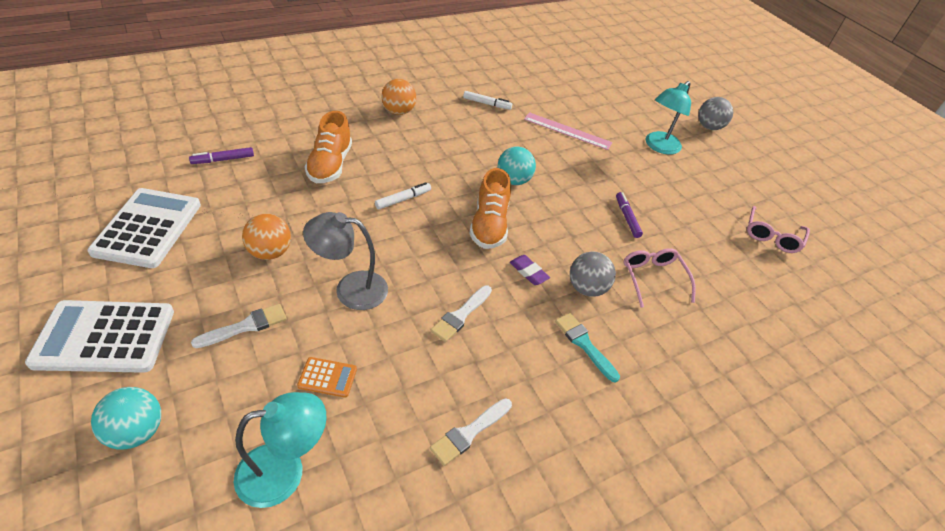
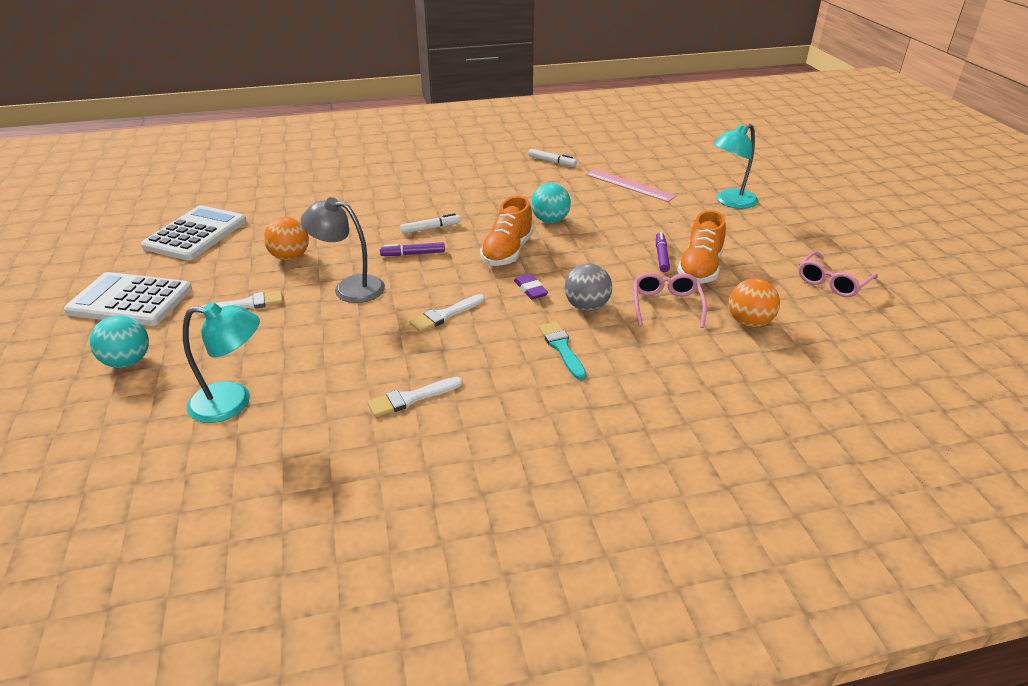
camera: 20 degrees right, 10 degrees down
(223, 160) = (279, 192): purple marker -> purple marker (413, 254)
(327, 377) = (300, 345): orange calculator -> none
(330, 165) = (373, 200): orange shoe -> orange shoe (700, 269)
(398, 112) = (458, 165): orange ball -> orange ball (749, 322)
(709, 127) = (802, 188): grey ball -> none

